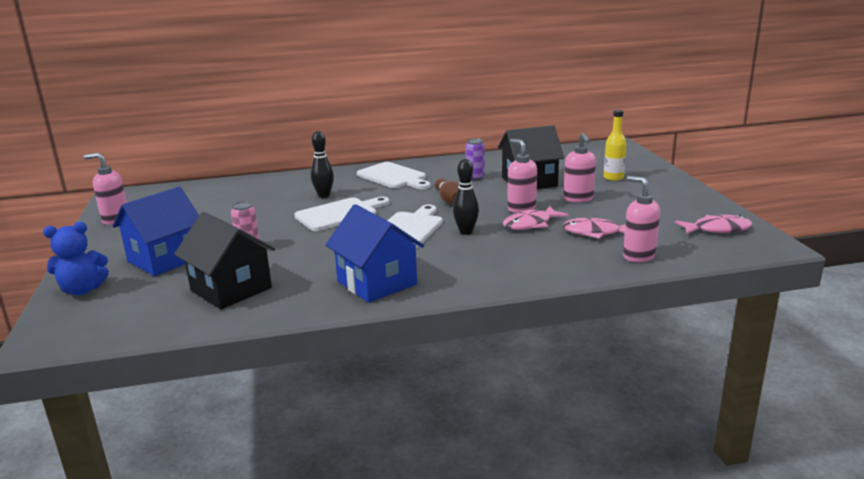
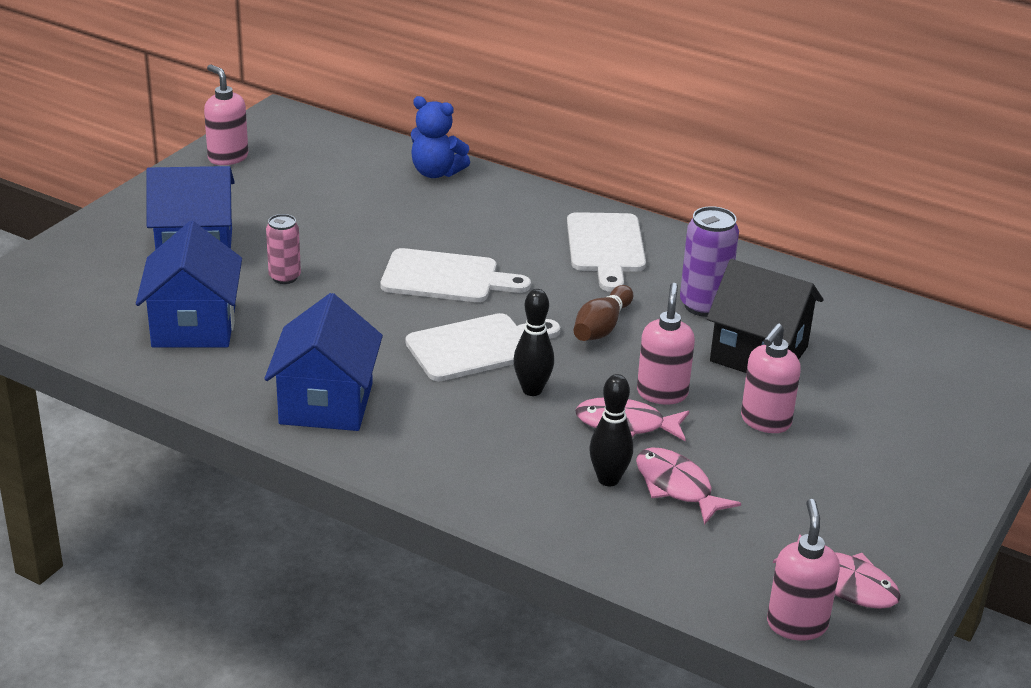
camera: 40 degrees right, 10 degrees up
(82, 290) = (83, 249): blue teddy bear -> blue teddy bear (436, 172)
(231, 289) = (194, 326): black house -> blue house
(324, 195) = (476, 236): black bowling pin -> black bowling pin (608, 479)
(475, 177) = (704, 305): purple can -> purple can, size x1.55
(613, 178) = (891, 414): yellow bottle -> none
(638, 256) = (657, 552): pink soap dispenser -> pink soap dispenser (796, 624)

